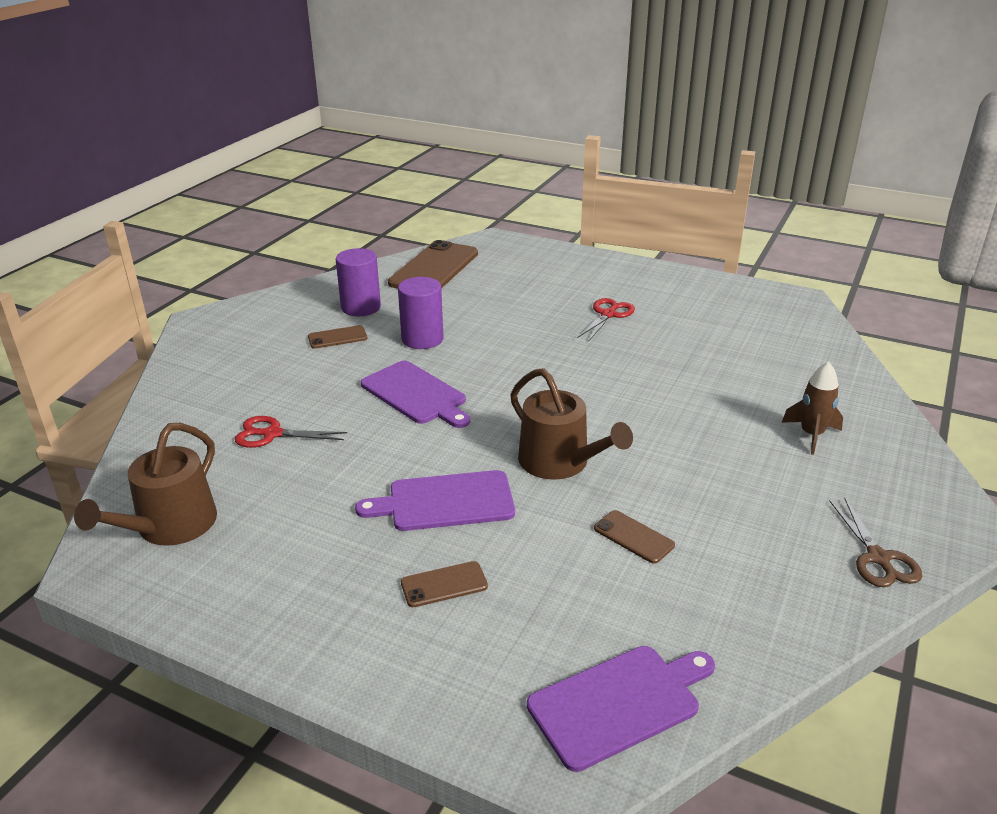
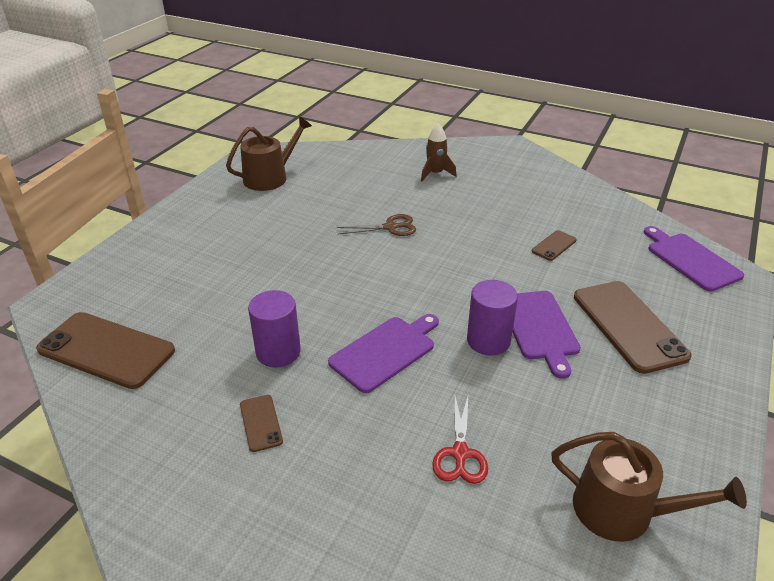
camera: 90 degrees left, 5 degrees up
(361, 307) = (189, 409): purple cylinder -> purple cylinder (488, 341)
(444, 584) = (628, 326): brown phone -> brown phone, size x2.16
(560, 462) = (480, 271): brown watering can -> brown watering can (270, 177)
(608, 314) = (256, 237): red scissors -> none
(878, 558) = (547, 172): brown scissors -> brown scissors (390, 227)

